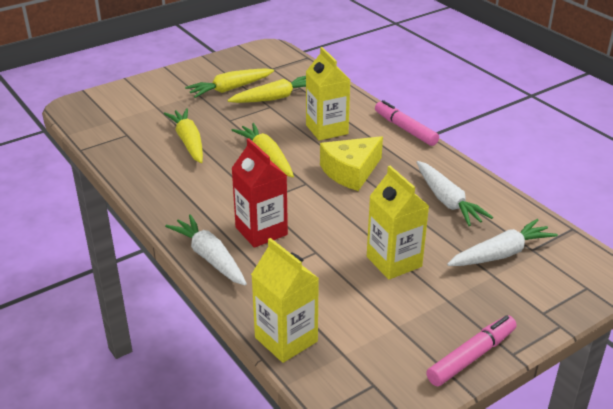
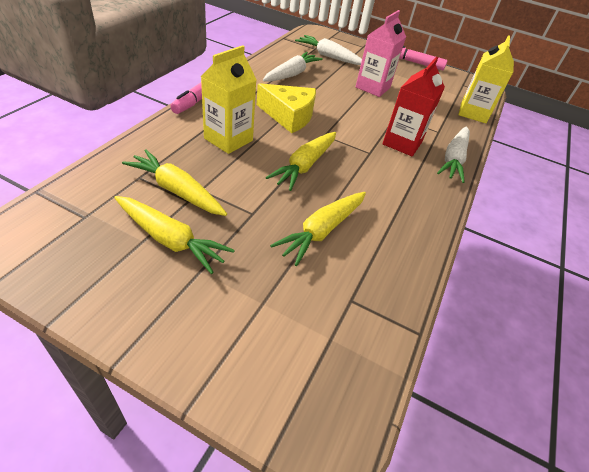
camera: 125 degrees left, 10 degrees up
(394, 262) = (372, 87): yellow carton -> pink carton

